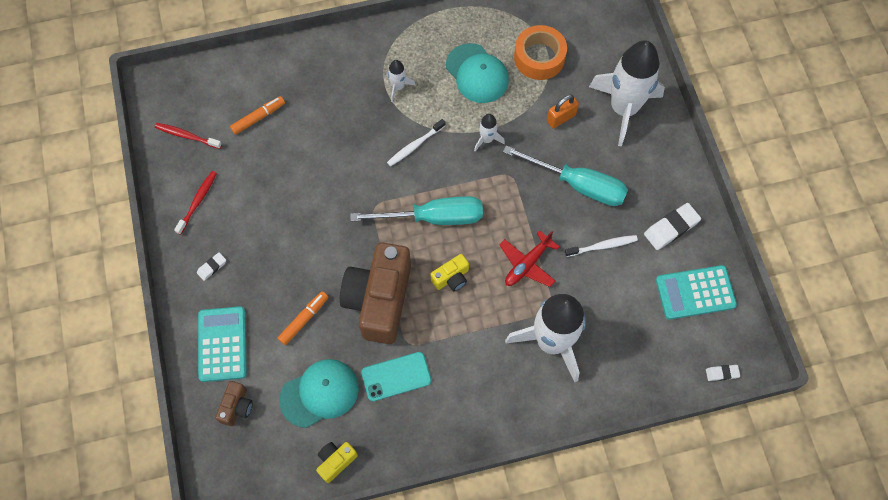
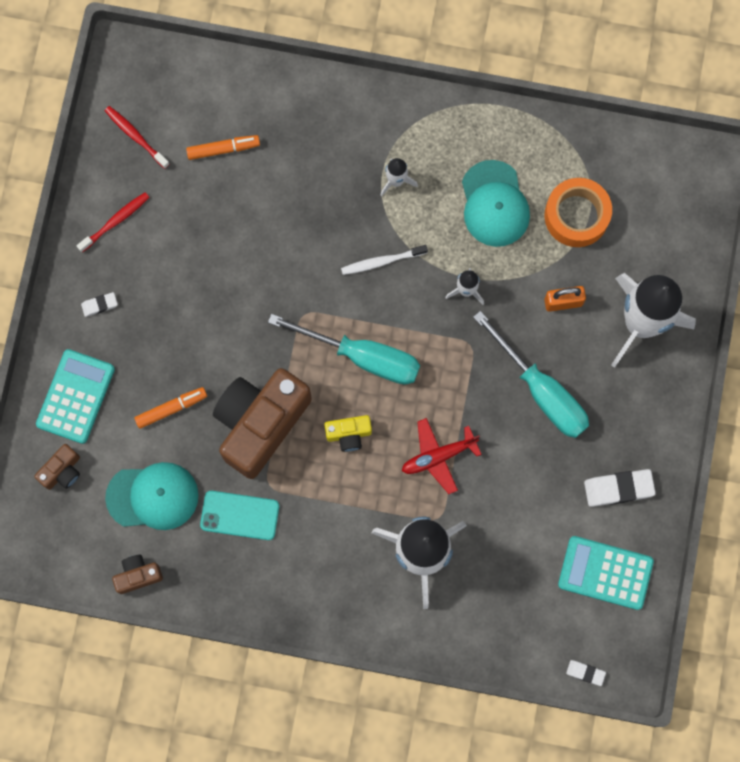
camera: 25 degrees right, 10 degrees up
(336, 461) = (138, 575): yellow camera -> brown camera
(602, 246) = (531, 474): white toothbrush -> none

